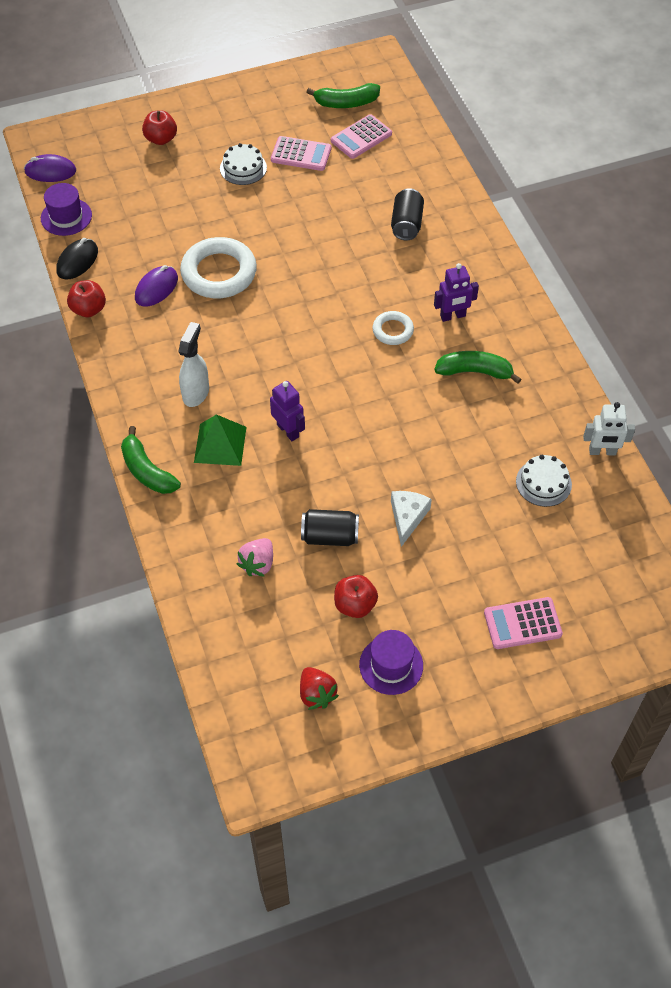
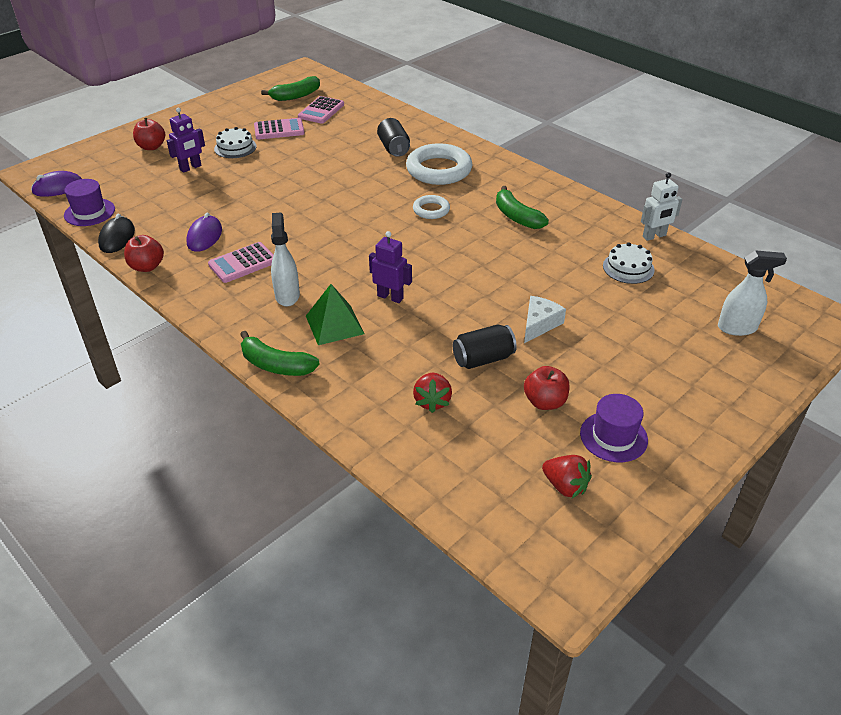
camera: 25 degrees left, 15 degrees down
(219, 273) = (256, 213): white ring -> white ring (439, 170)
(258, 564) = (432, 401): pink strawberry -> red strawberry
(407, 517) = (539, 324): white cheese -> white cheese turned 45 degrees clockwise
(453, 316) = (472, 189): purple robot -> purple robot (190, 168)
(475, 371) = (516, 217): green banana -> green banana turned 105 degrees counterclockwise
(522, 624) = (696, 365): pink calculator -> pink calculator (243, 263)
(598, 598) = (737, 328): none -> white spray bottle

